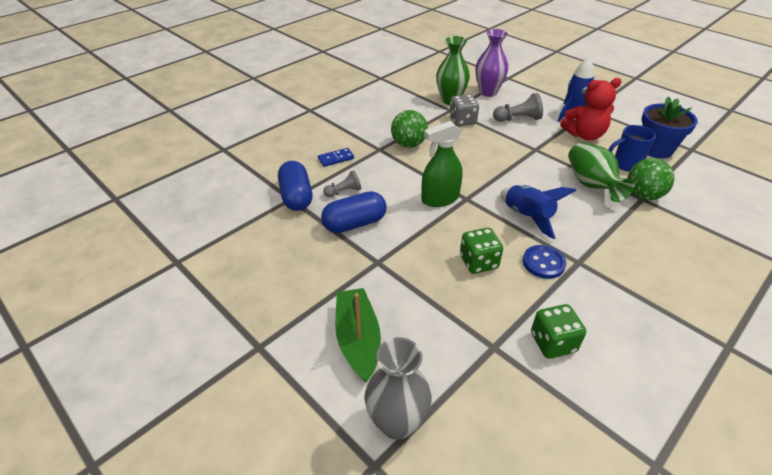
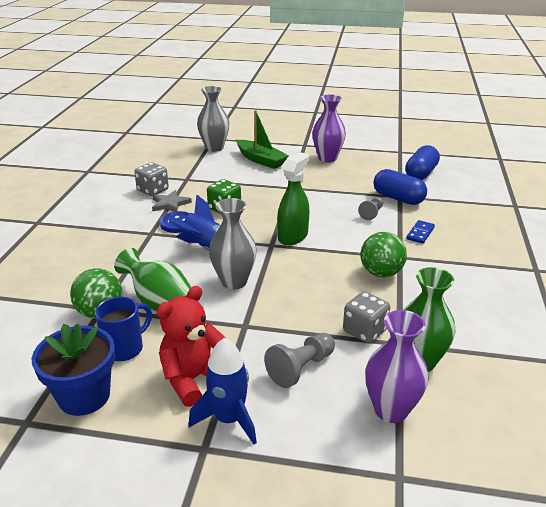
camera: 145 degrees right, 10 degrees down
(272, 295) = (327, 158): none -> purple vase
(354, 224) = (333, 199): blue capsule -> blue capsule (421, 174)
(523, 179) = (234, 281): none -> grey vase
(539, 301) = (170, 204): none -> grey star
(553, 342) = (153, 190): green dice -> grey dice

